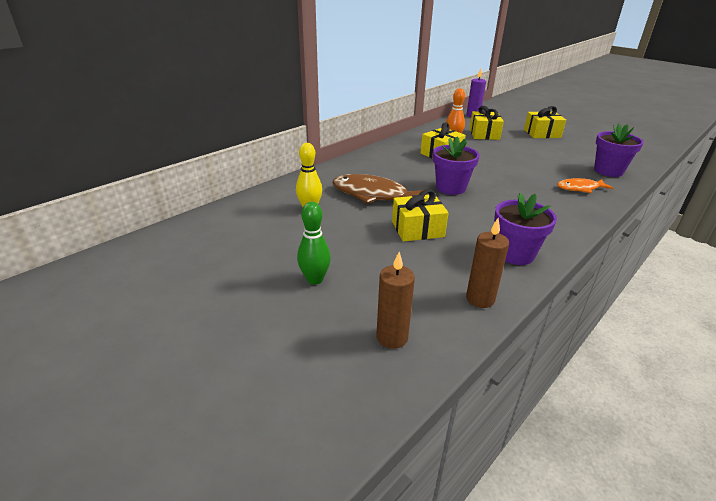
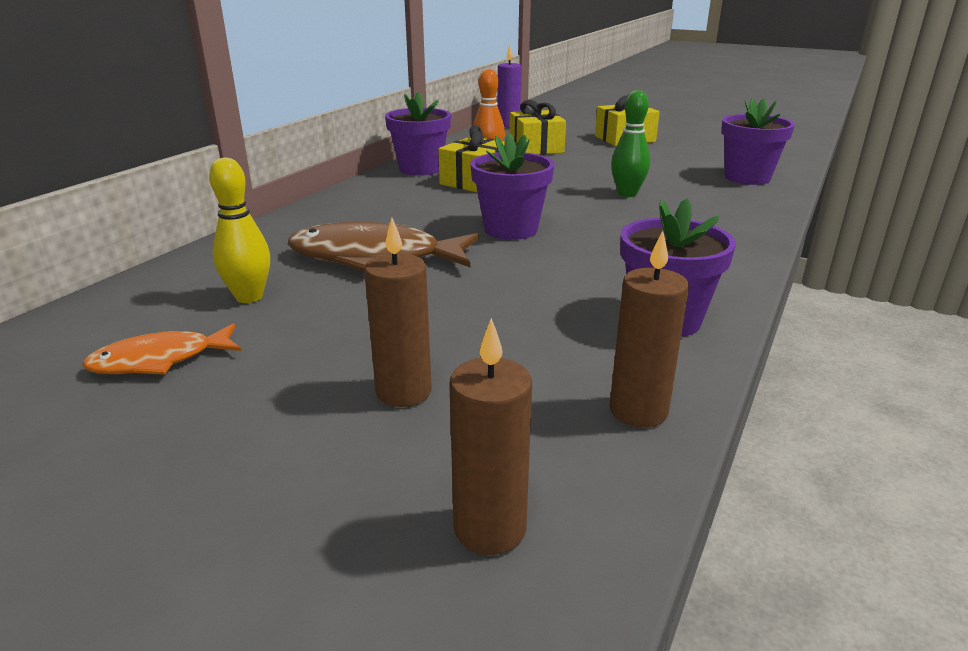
camera: 15 degrees left, 5 degrees down
(315, 279) = (285, 434): green bowling pin -> green bowling pin (627, 194)
(371, 269) = (403, 392): none -> brown candle
(412, 142) = (420, 169): none -> purple flower pot
(417, 229) = (474, 303): yellow gift -> none
(580, 188) = (719, 206): orange fish -> orange fish (159, 360)

